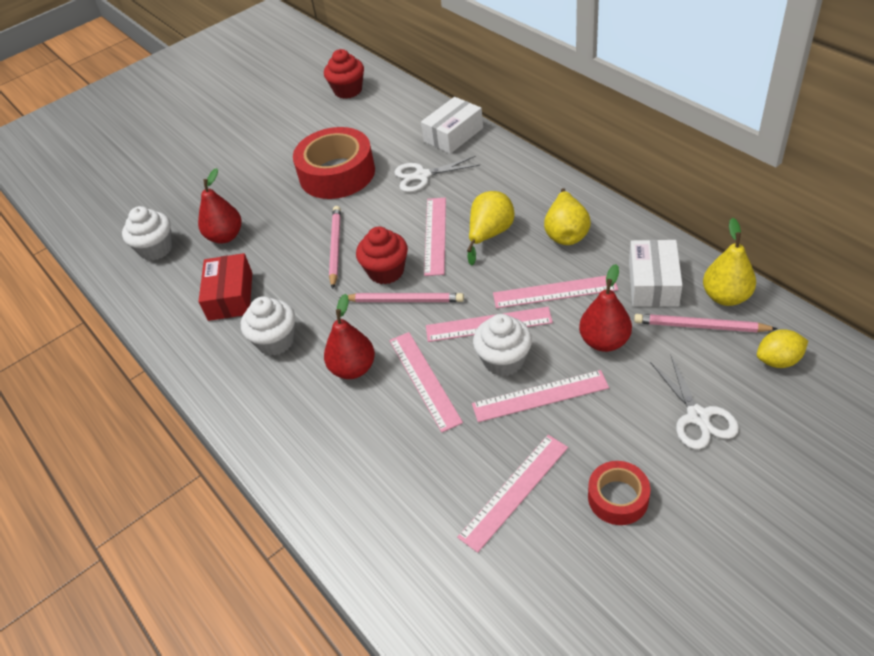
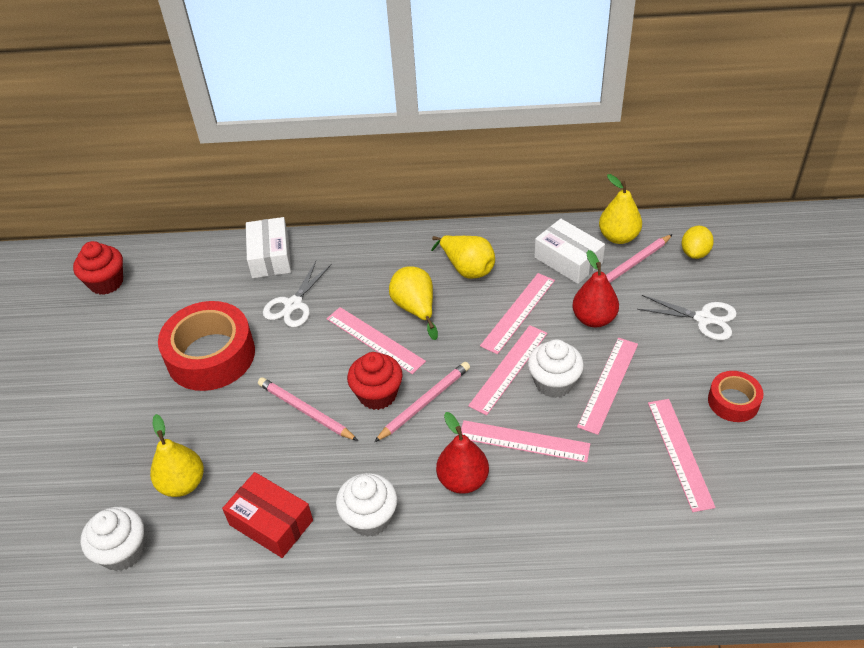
camera: 55 degrees left, 0 degrees up
(225, 236) = (182, 483): red pear -> yellow pear

